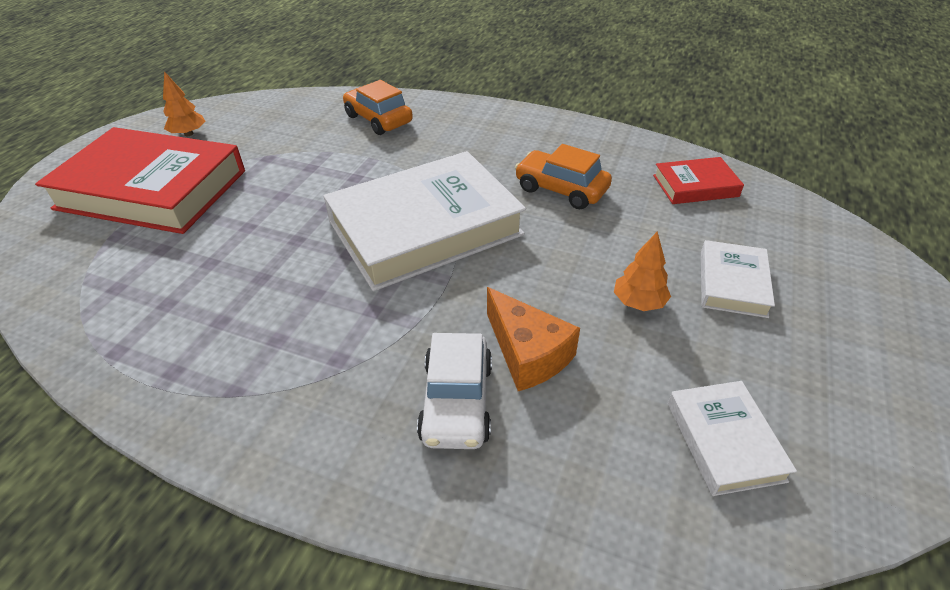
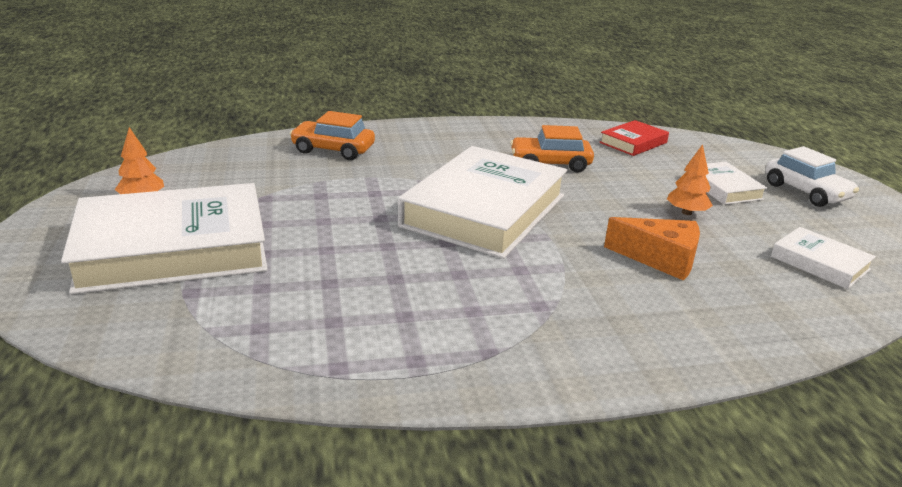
camera: 35 degrees left, 15 degrees down
(152, 189) = (173, 249): red book -> white book
(456, 401) = (655, 299): white car -> white car (806, 192)

